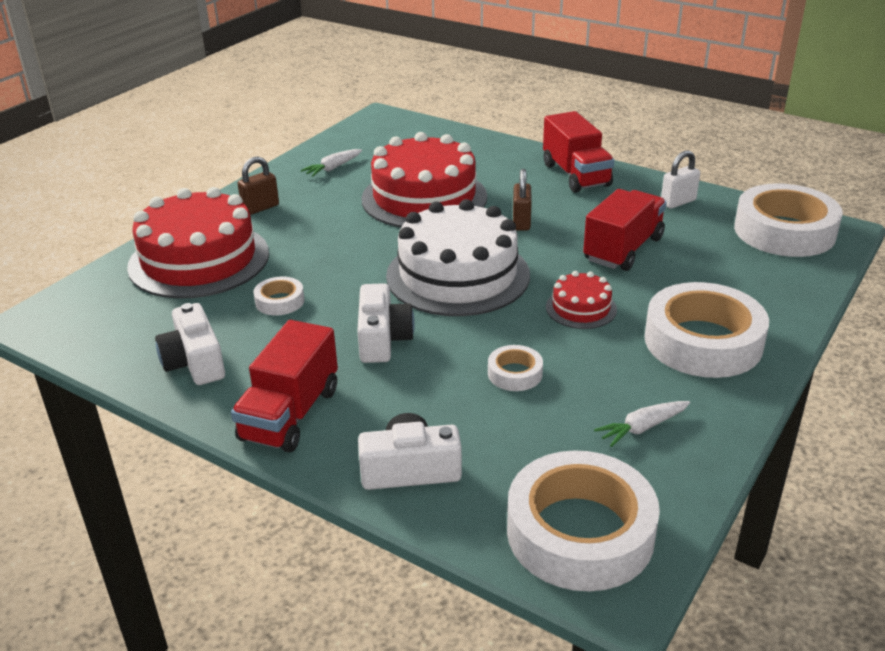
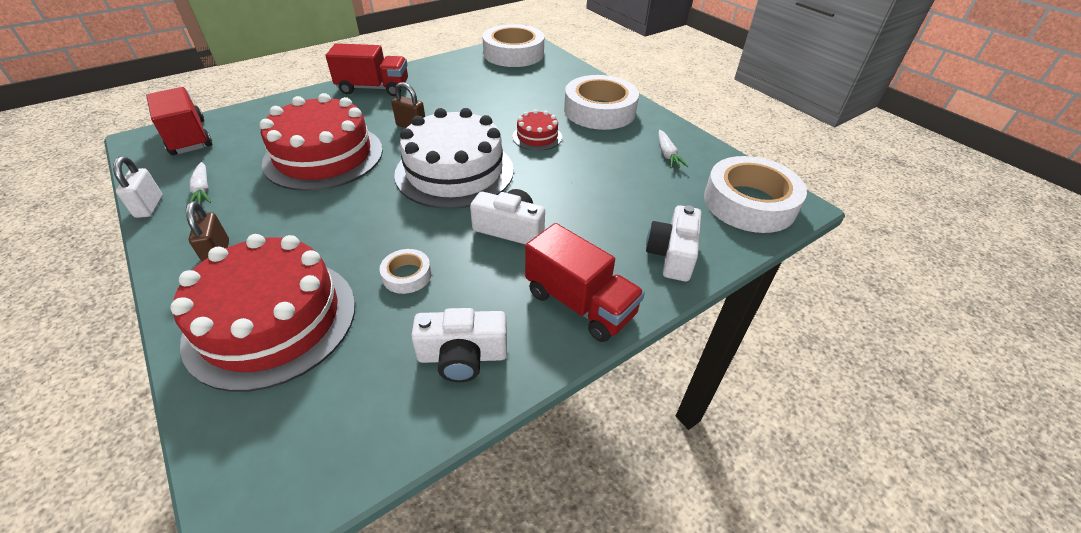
camera: 70 degrees left, 10 degrees up
(515, 373) = (591, 182): white tape -> none
(623, 249) = (484, 102): red truck -> red truck (189, 137)
(678, 202) = (450, 69): white padlock -> white padlock (149, 207)

